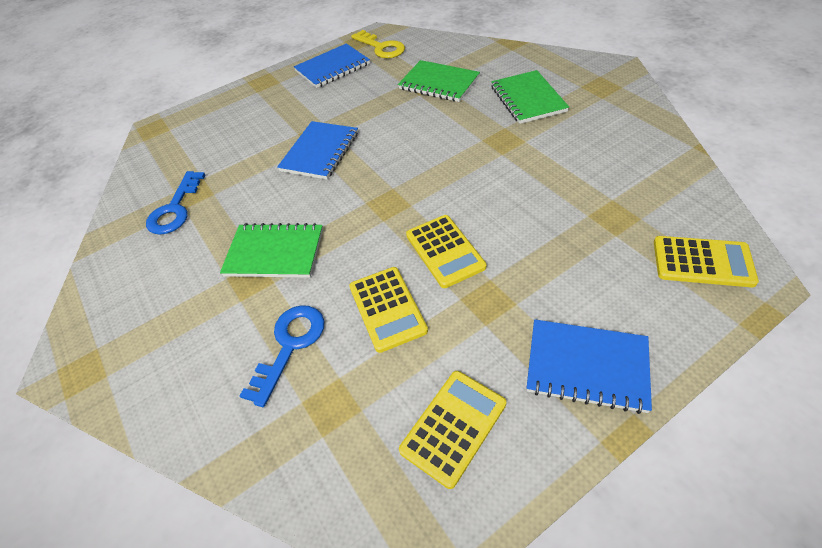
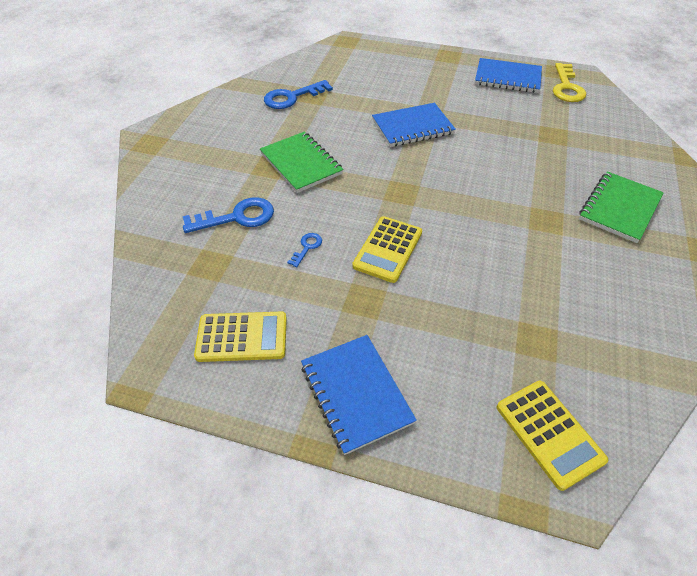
camera: 45 degrees right, 0 degrees up
(387, 308) = (307, 247): yellow calculator -> blue key
(439, 83) = (566, 144): green notebook -> none

